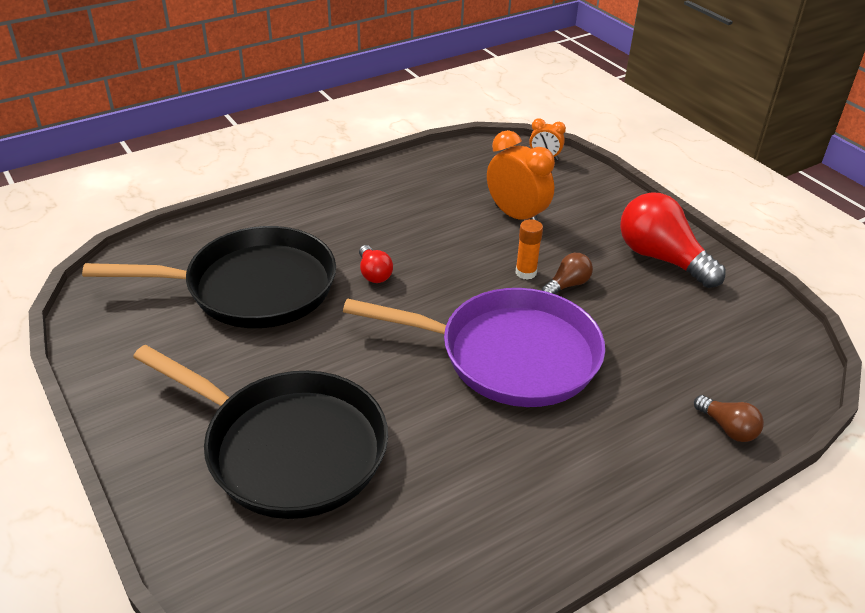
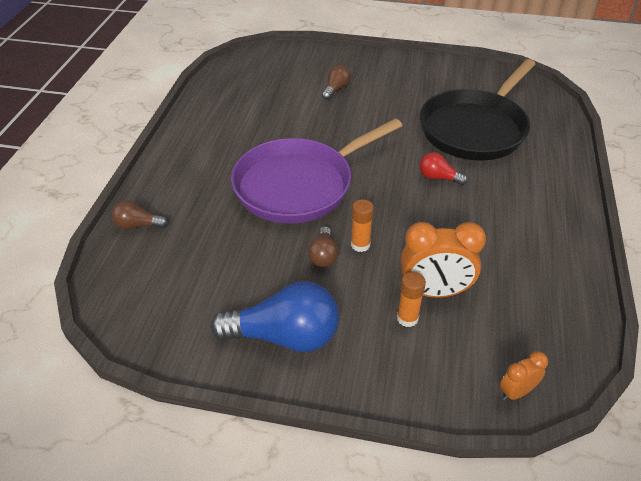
camera: 135 degrees right, 5 degrees up
(287, 448) = (336, 89): black pan -> brown light bulb
(558, 216) = (407, 318): none -> orange glue stick
(661, 258) = (285, 336): red light bulb -> blue light bulb

